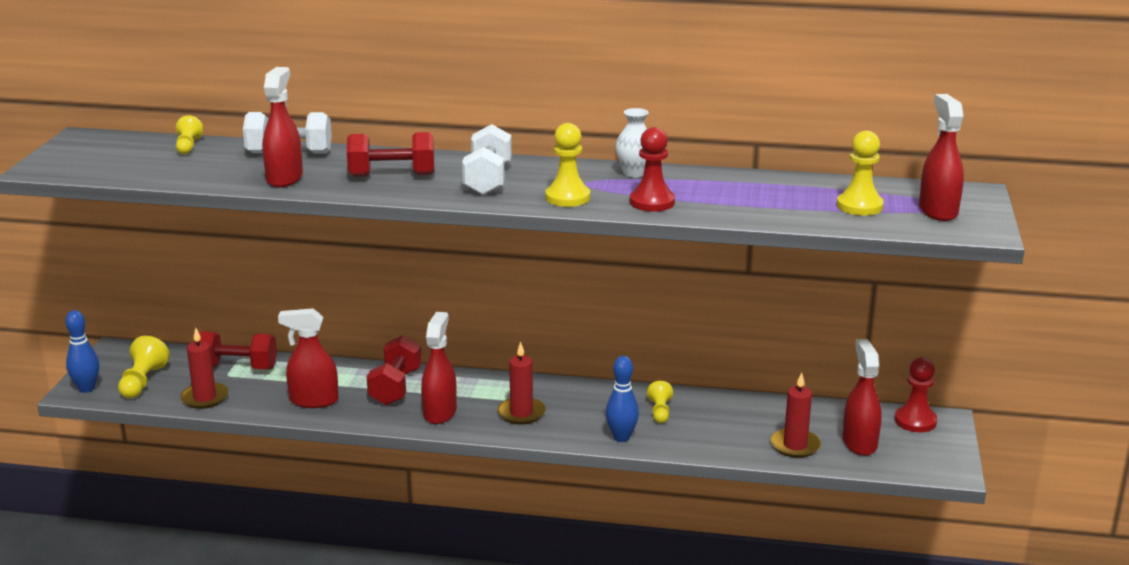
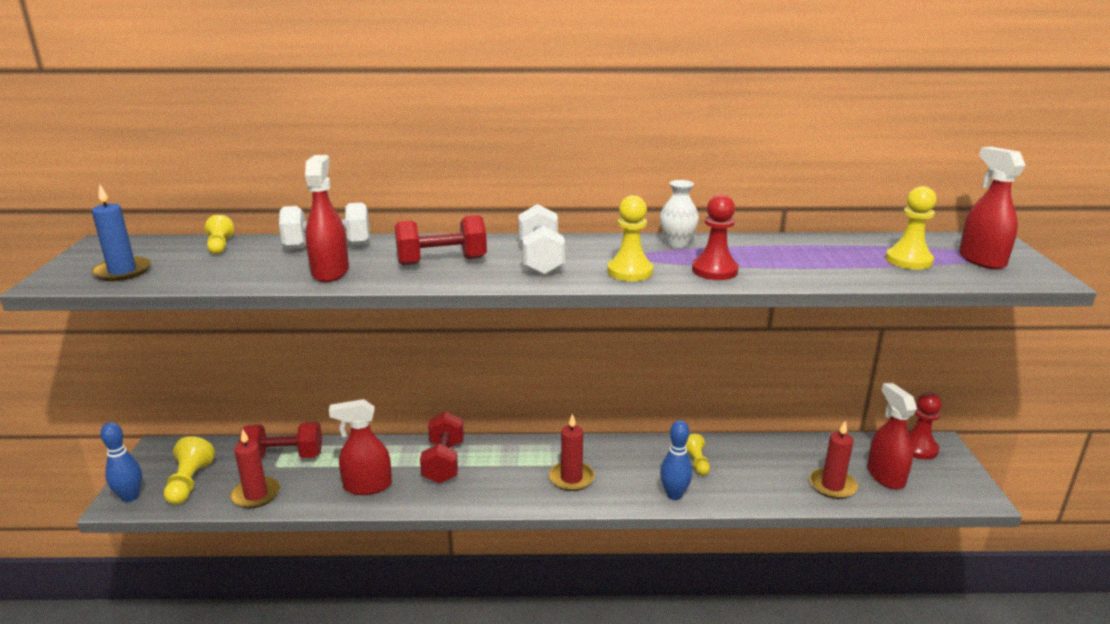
camera: 10 degrees left, 0 degrees up
(98, 165) = (122, 272): none -> blue candle
(440, 412) = (494, 485): red spray bottle -> none

